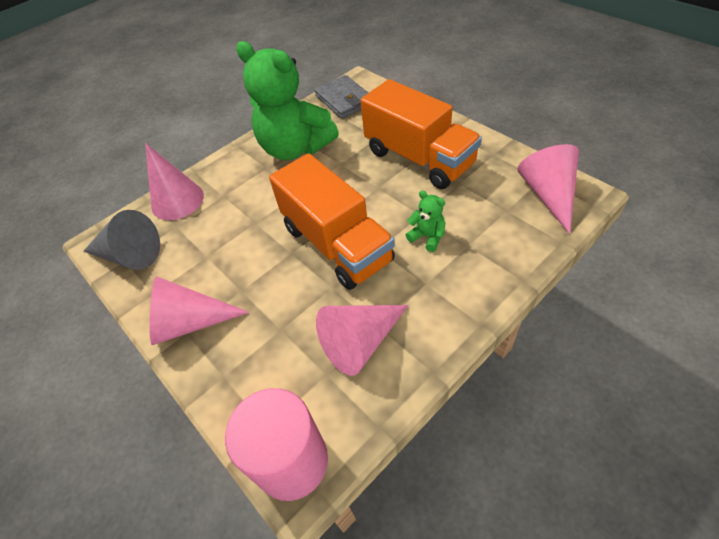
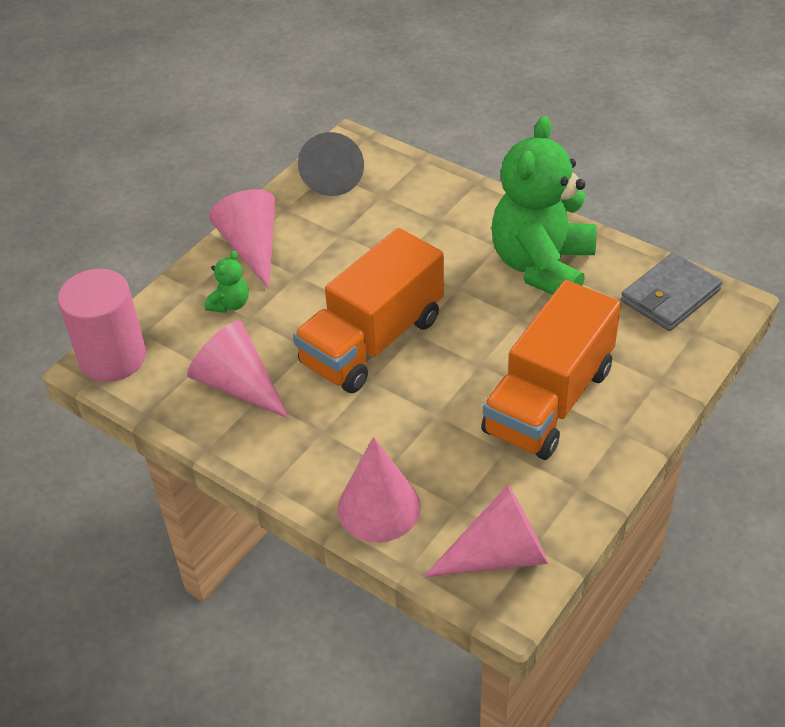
camera: 75 degrees right, 5 degrees down
(177, 200) = (422, 184): pink cone -> pink cone (379, 507)
(427, 237) = (396, 425): green teddy bear -> green teddy bear (230, 304)

